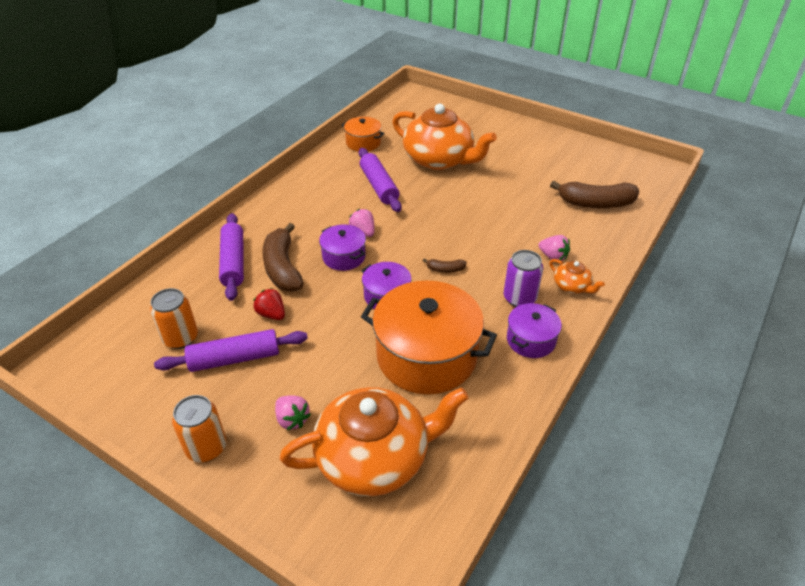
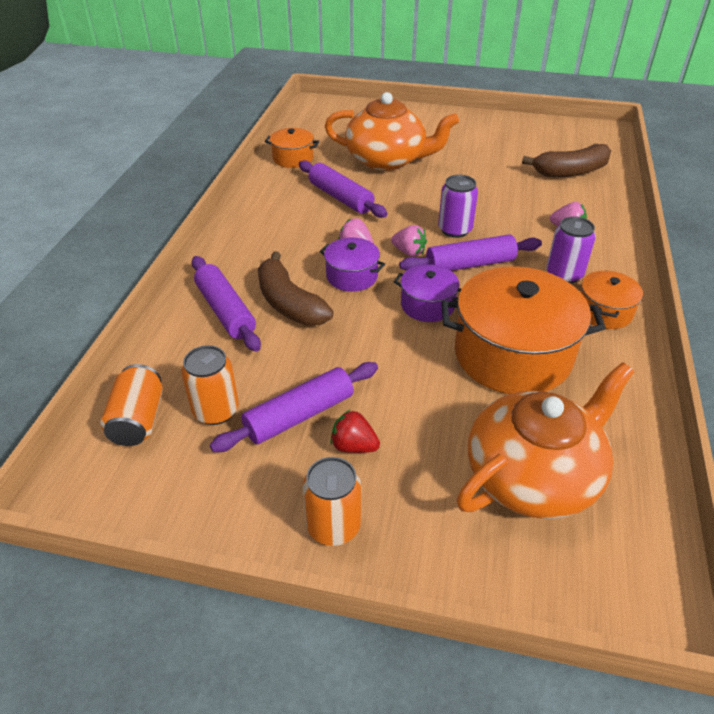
camera: 20 degrees left, 0 degrees up
(126, 330) = (138, 420): none -> orange can
(271, 314) = (310, 355): red strawberry -> red strawberry (353, 446)
(292, 419) = (414, 463): pink strawberry -> pink strawberry (409, 252)
(445, 269) = (470, 264): brown banana -> purple rolling pin
(453, 235) = (455, 230): none -> purple can
(531, 340) = (604, 312): purple pot -> orange pot
(572, 286) = (605, 252): orange teapot -> none

